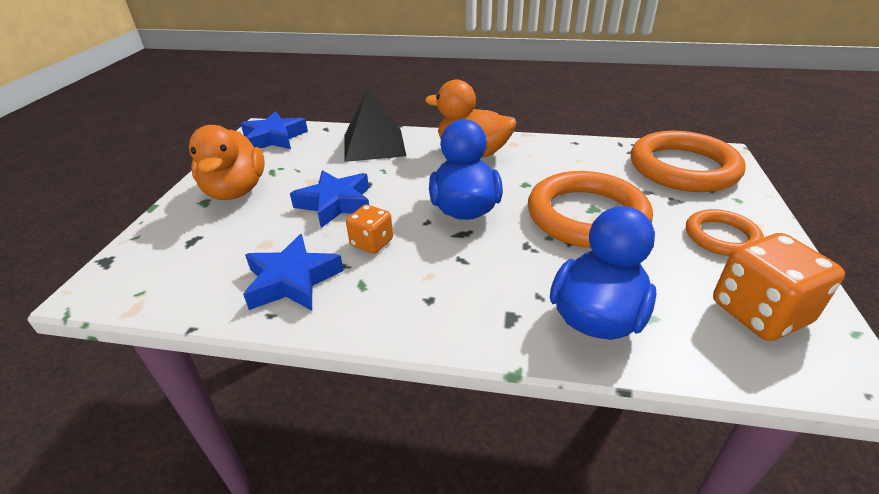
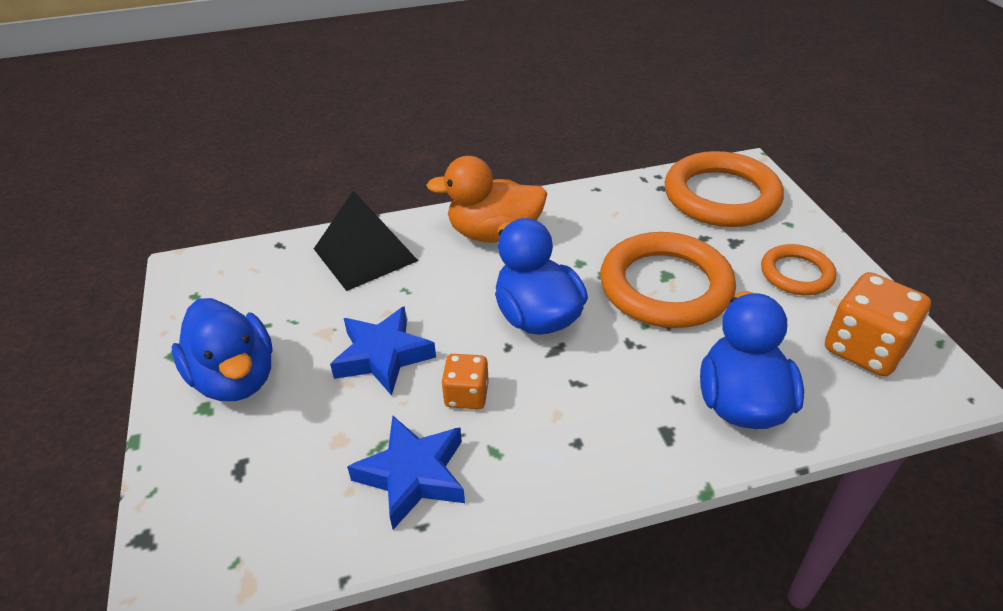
camera: 25 degrees left, 5 degrees up
(236, 191) = (235, 378): orange duck -> blue duck
(274, 138) = (218, 279): blue star -> none

